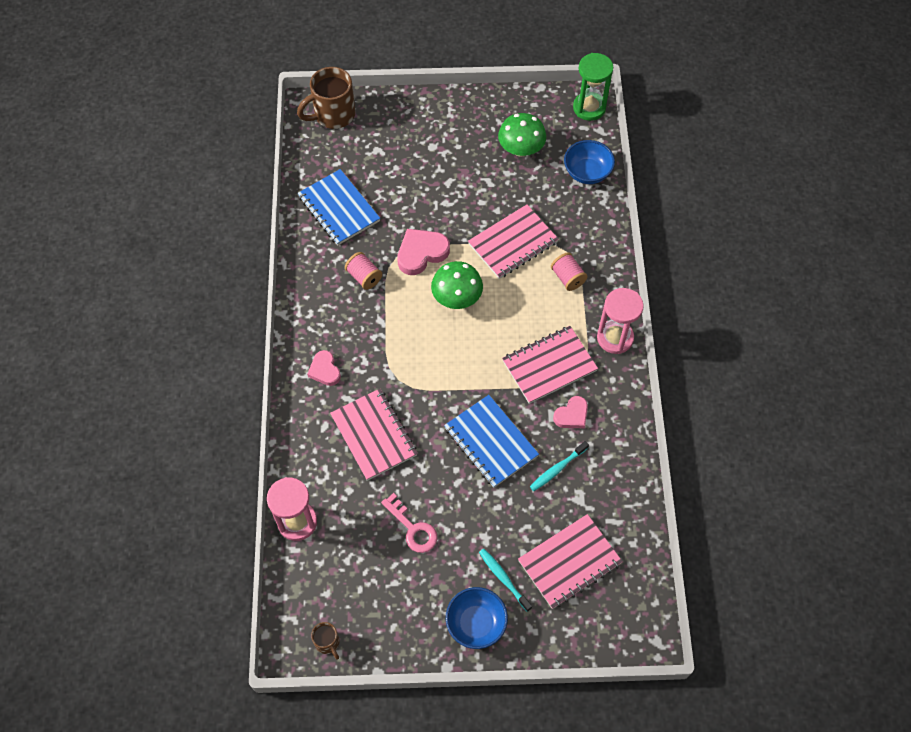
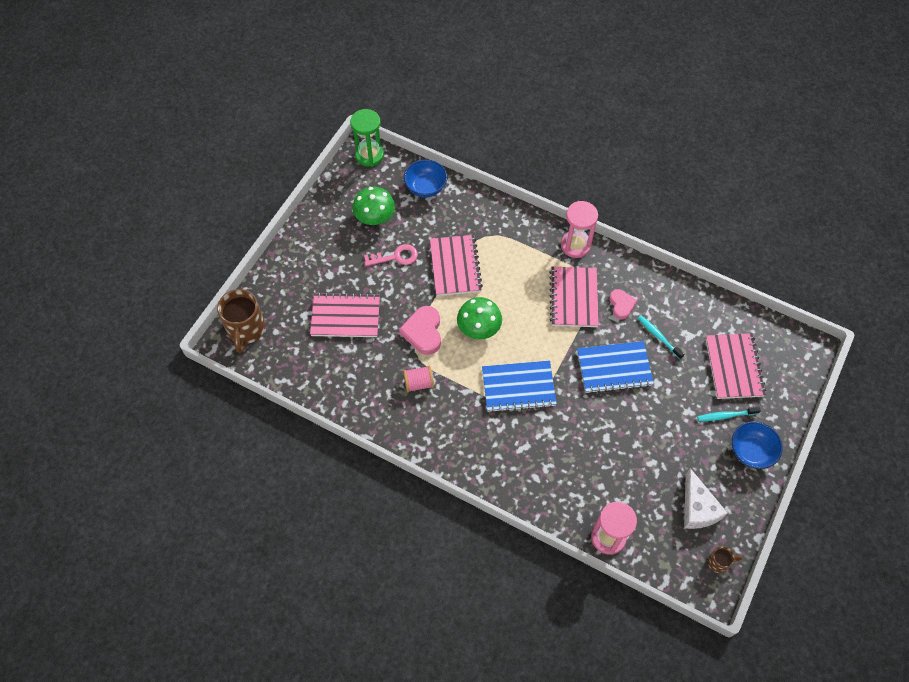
camera: 60 degrees left, 0 degrees up
(325, 370) = (486, 453): pink heart -> none
(339, 209) = (342, 370): blue notebook -> blue notebook (518, 387)
(374, 435) = (564, 445): pink notebook -> pink notebook (345, 316)
(377, 595) = (697, 508): none -> white cheese
(413, 528) = (656, 456): pink key -> pink key (396, 257)
(557, 469) = (658, 336): turquoise toothbrush -> turquoise toothbrush turned 150 degrees clockwise
(567, 278) = (507, 247): pink spool -> none

